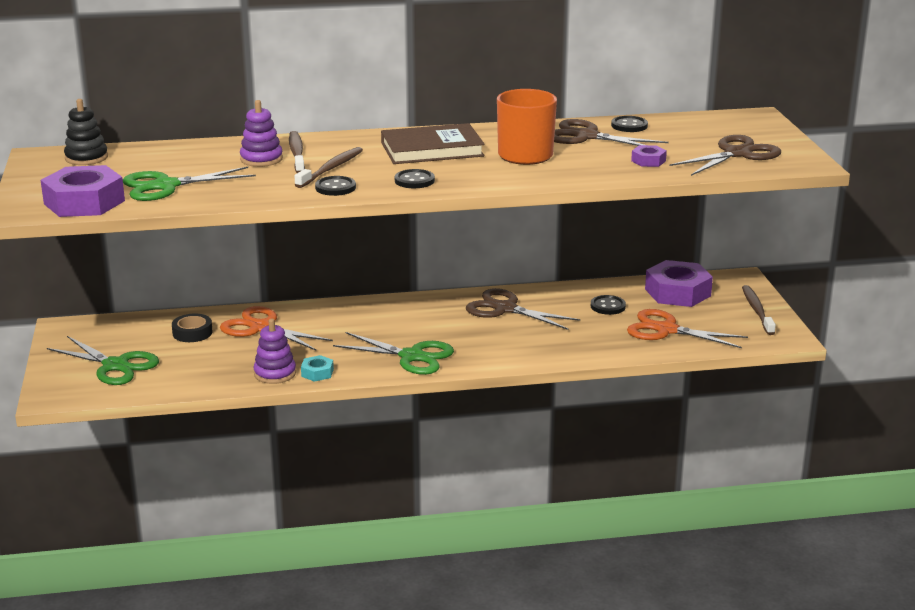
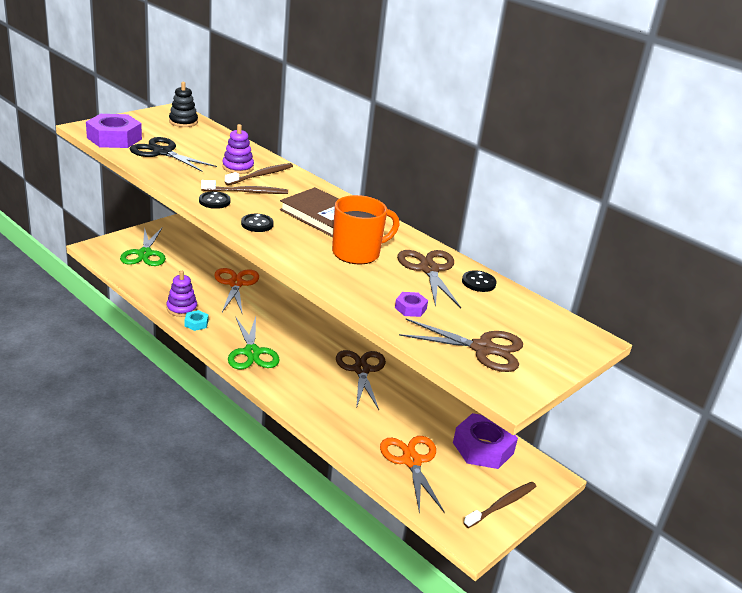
camera: 50 degrees right, 5 degrees up
(166, 186) = (162, 152): green scissors -> black scissors
(192, 333) = (206, 263): black tape -> none
(608, 306) = (418, 418): black button -> none

